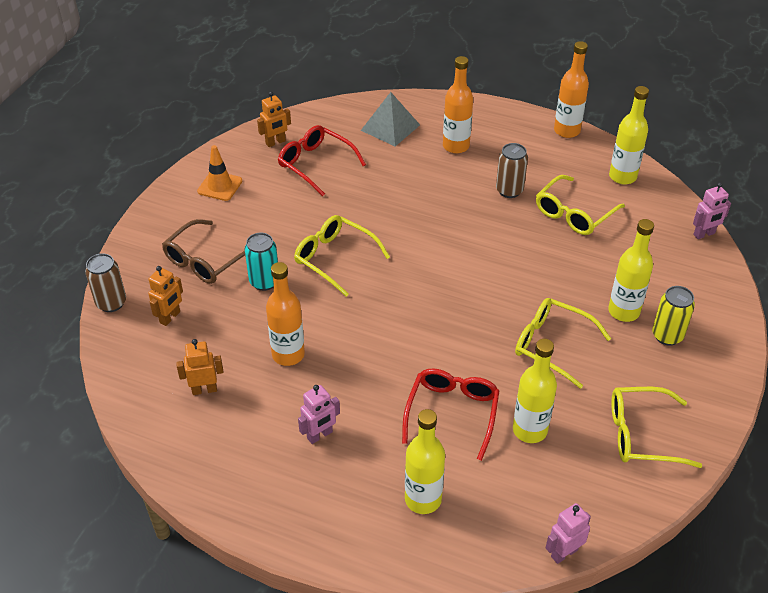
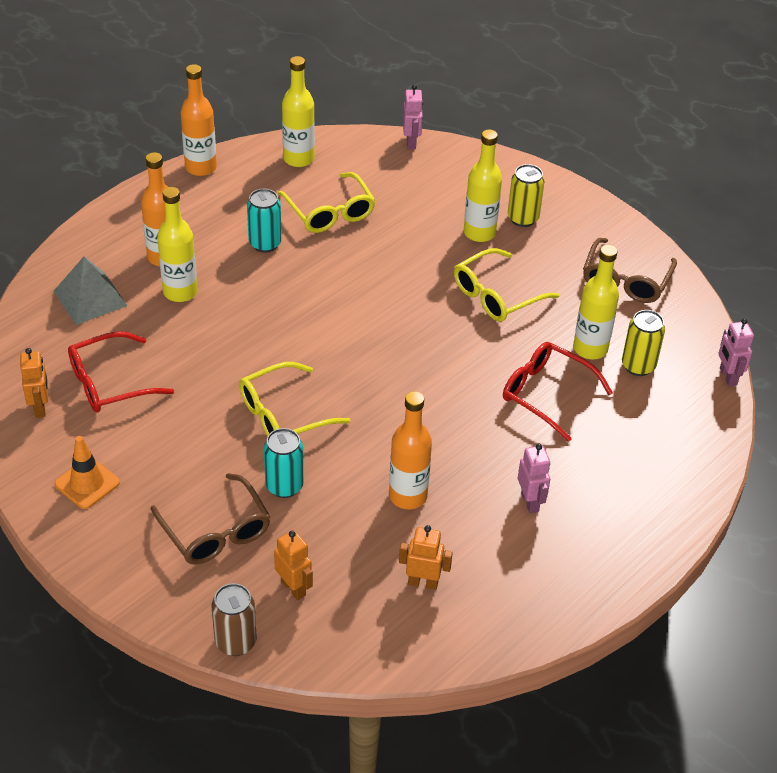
camera: 70 degrees left, 0 degrees up
(204, 389) = (423, 582): orange robot -> orange robot turned 90 degrees clockwise
(423, 499) = (638, 449): yellow bottle -> yellow bottle (180, 292)
(509, 190) = (265, 244): brown can -> turquoise can
(531, 473) = (638, 366): none -> yellow can
(642, 434) = (626, 280): yellow glasses -> brown glasses

